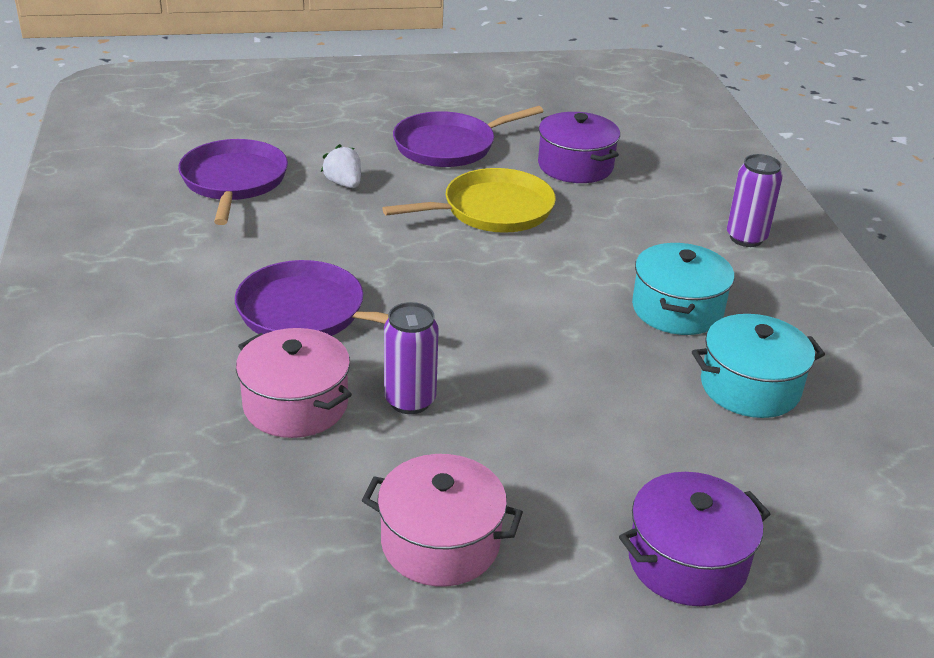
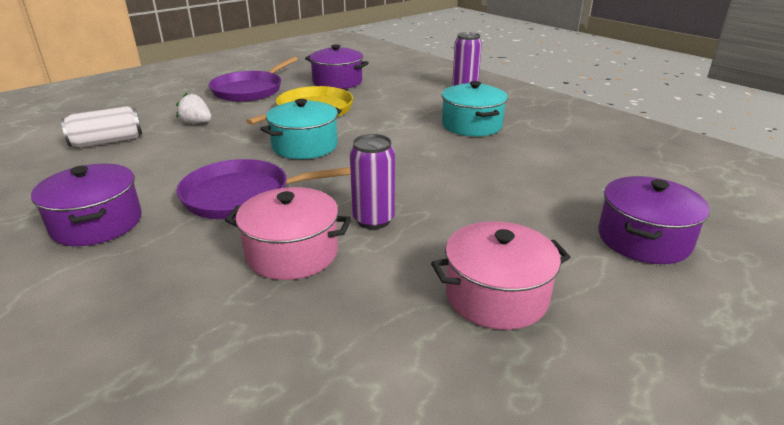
camera: 30 degrees left, 5 degrees down
(155, 293) = (97, 223): none -> purple pot
(234, 181) = (107, 142): purple pan -> white can
(750, 387) = (553, 146): turquoise pot -> turquoise pot (305, 146)

